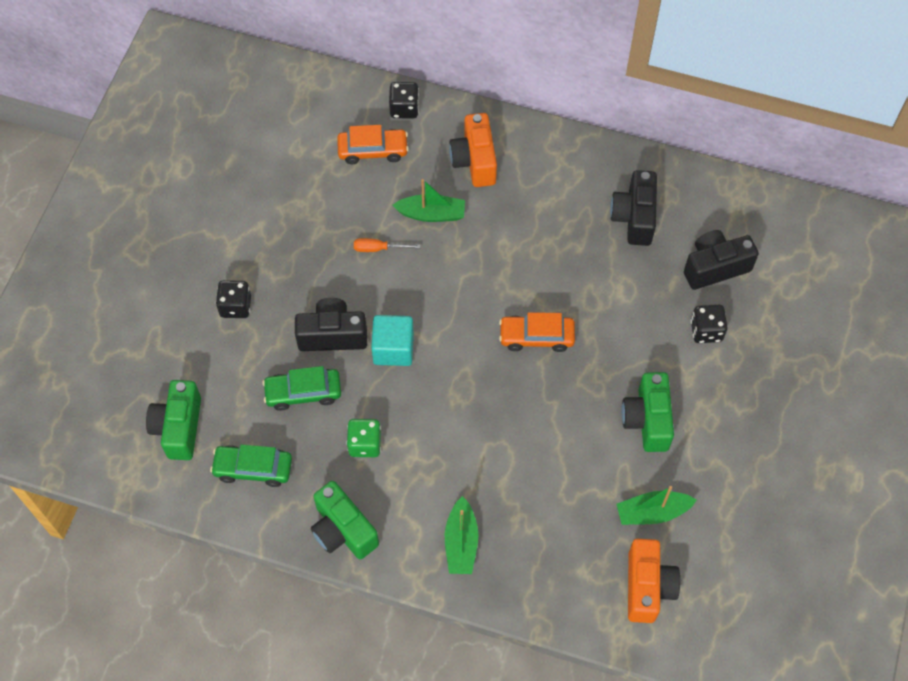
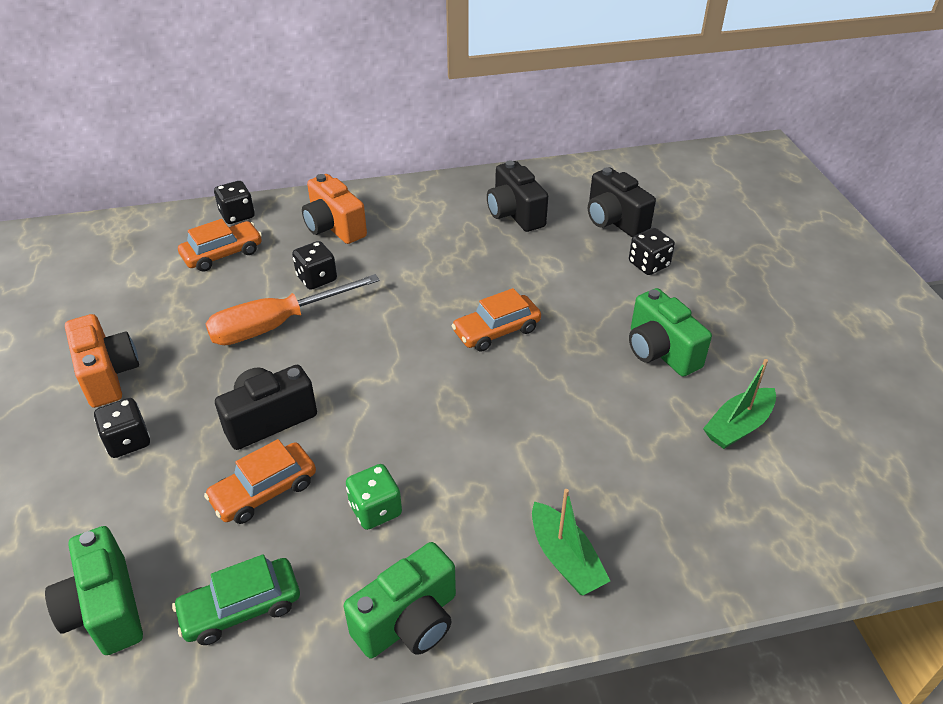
camera: 30 degrees left, 20 degrees down
(303, 392) = (264, 491): green car -> orange car
(343, 530) = (408, 621): green camera -> green camera turned 60 degrees counterclockwise
(378, 248) = (276, 325): orange screwdriver -> orange screwdriver, size x2.22
(393, 349) = (349, 403): turquoise cube -> none
(431, 214) = (316, 278): green boat -> black dice
(647, 587) = (799, 498): orange camera -> orange camera (108, 375)
(715, 267) = (614, 220): black camera -> black camera turned 75 degrees counterclockwise

